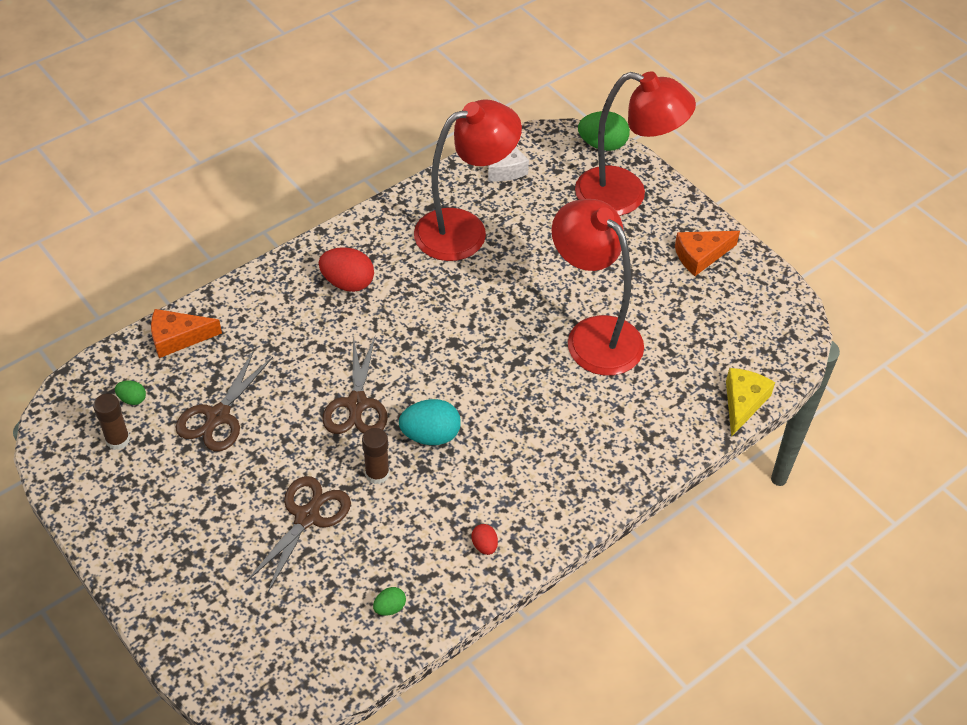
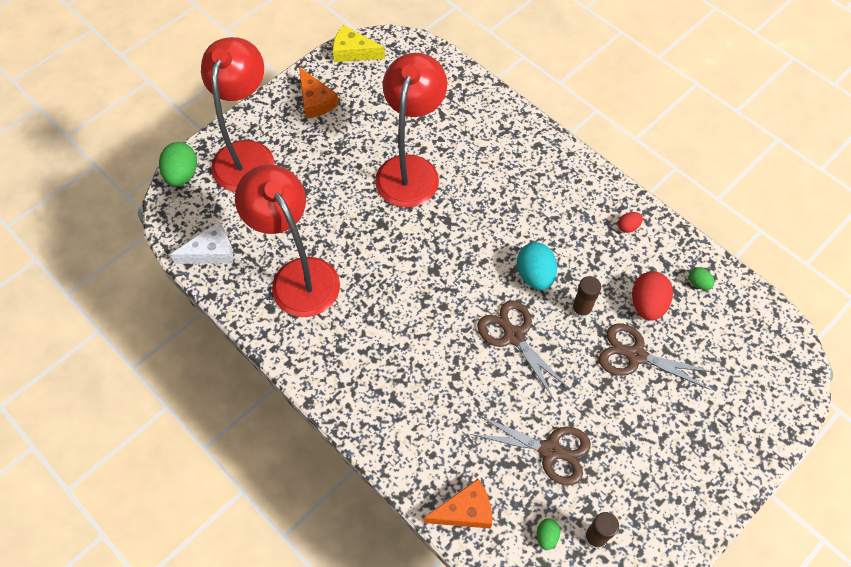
camera: 95 degrees left, 10 degrees up
(178, 338) = (465, 511): orange cheese -> orange cheese turned 90 degrees counterclockwise
(348, 283) = (375, 366): red egg -> red egg (647, 304)
(356, 404) = (514, 336): brown scissors -> brown scissors turned 120 degrees counterclockwise
(593, 335) = (411, 169): red lamp -> red lamp turned 150 degrees clockwise
(743, 403) = (462, 74): yellow cheese -> yellow cheese (353, 52)

